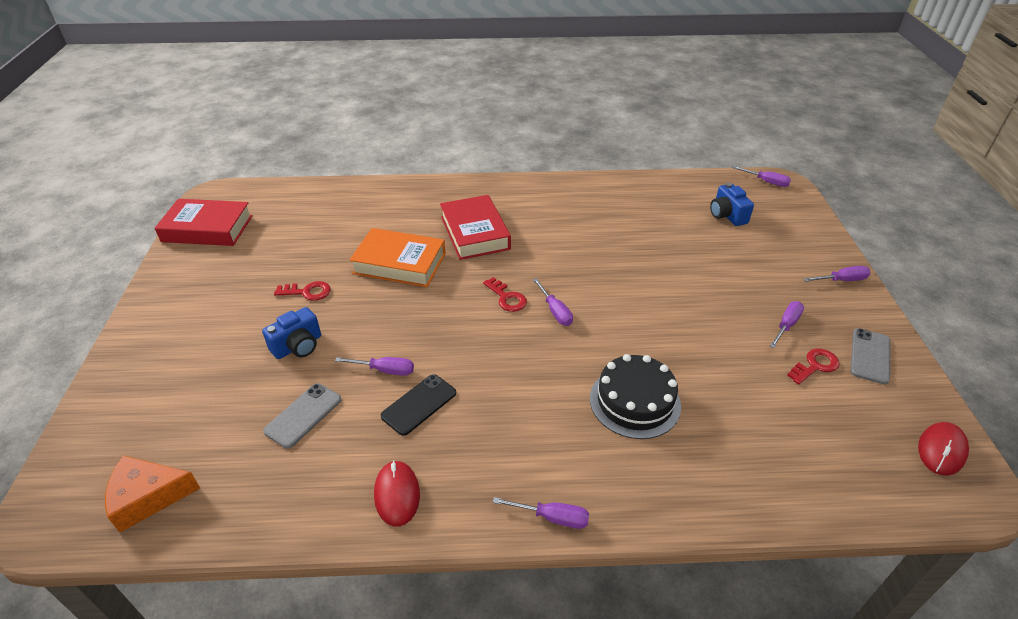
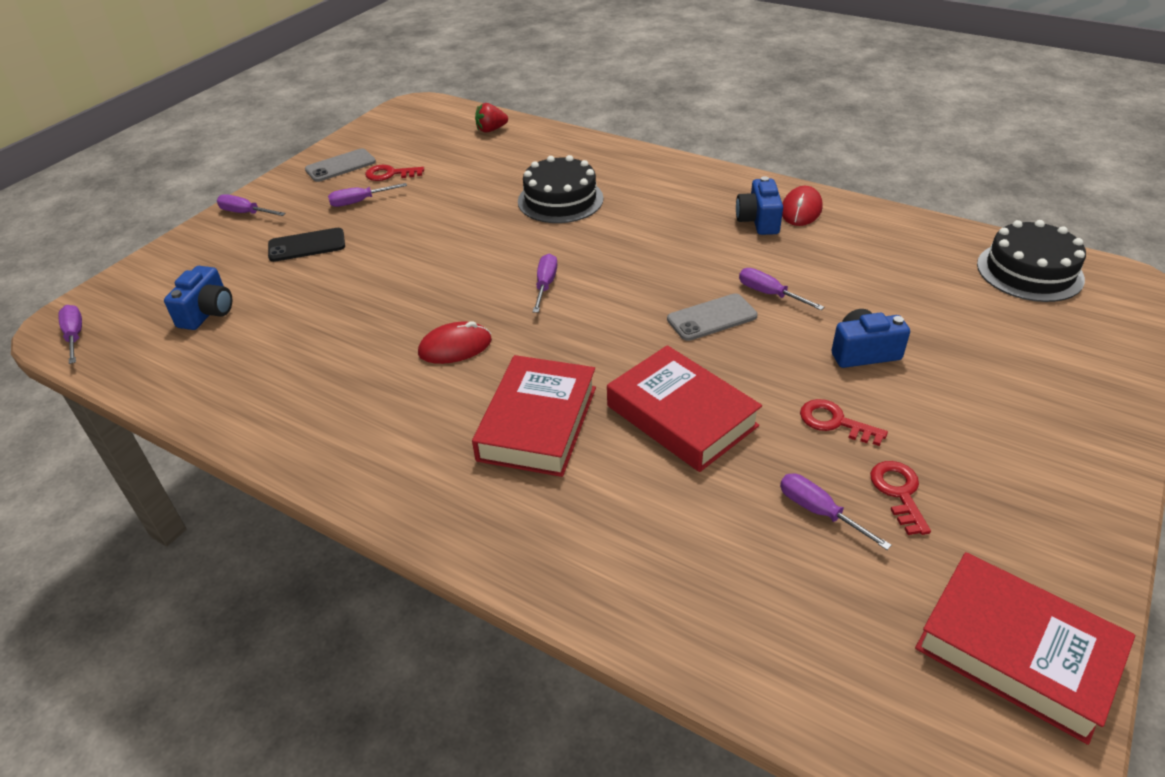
camera: 145 degrees left, 0 degrees up
(148, 497) = (1029, 271): orange cheese -> black cake
(303, 415) = (870, 284): grey phone -> grey phone (712, 318)
(400, 263) = (681, 416): orange book -> red book
(419, 404) = (750, 256): black phone -> black phone (307, 245)
(433, 456) = (758, 221): none -> blue camera
(507, 298) = (582, 317): red key -> red key (898, 492)
(553, 518) = (691, 168): purple screwdriver -> purple screwdriver (818, 511)
(830, 482) = (491, 130): none -> red strawberry
(941, 450) = (399, 120): red mouse -> red mouse (455, 347)

